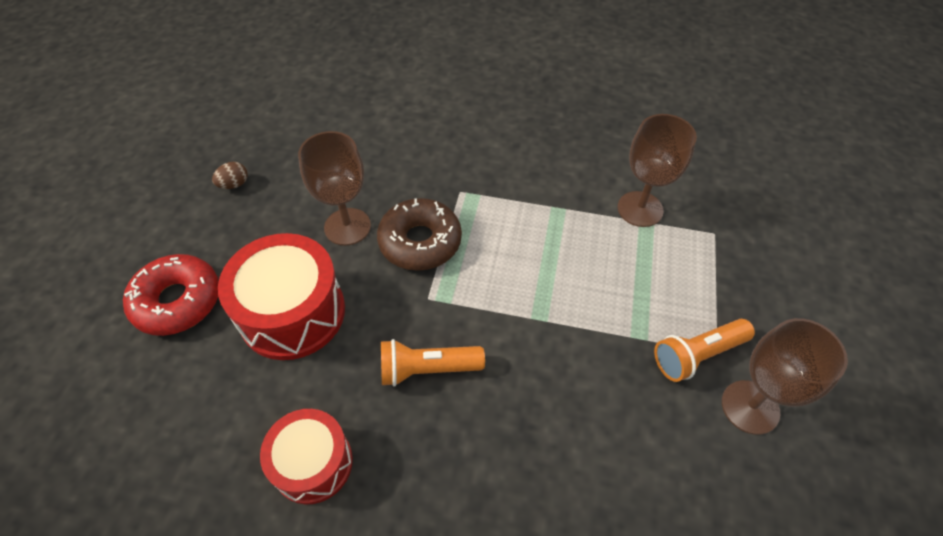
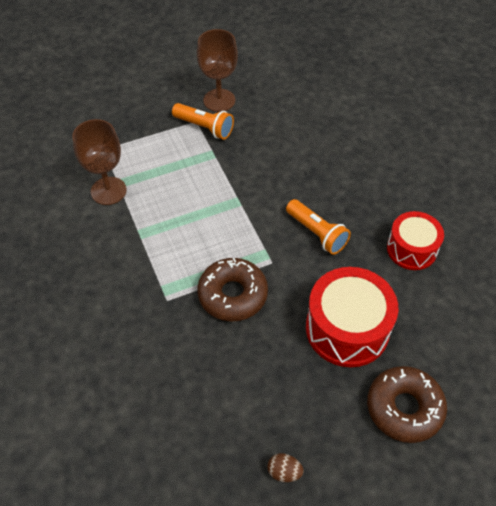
camera: 125 degrees left, 0 degrees up
(178, 301) = (404, 408): red donut -> brown donut
(347, 227) = (256, 349): brown goblet -> none

